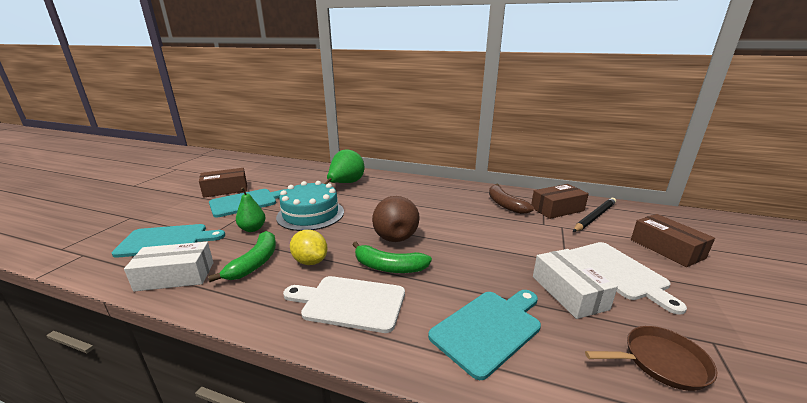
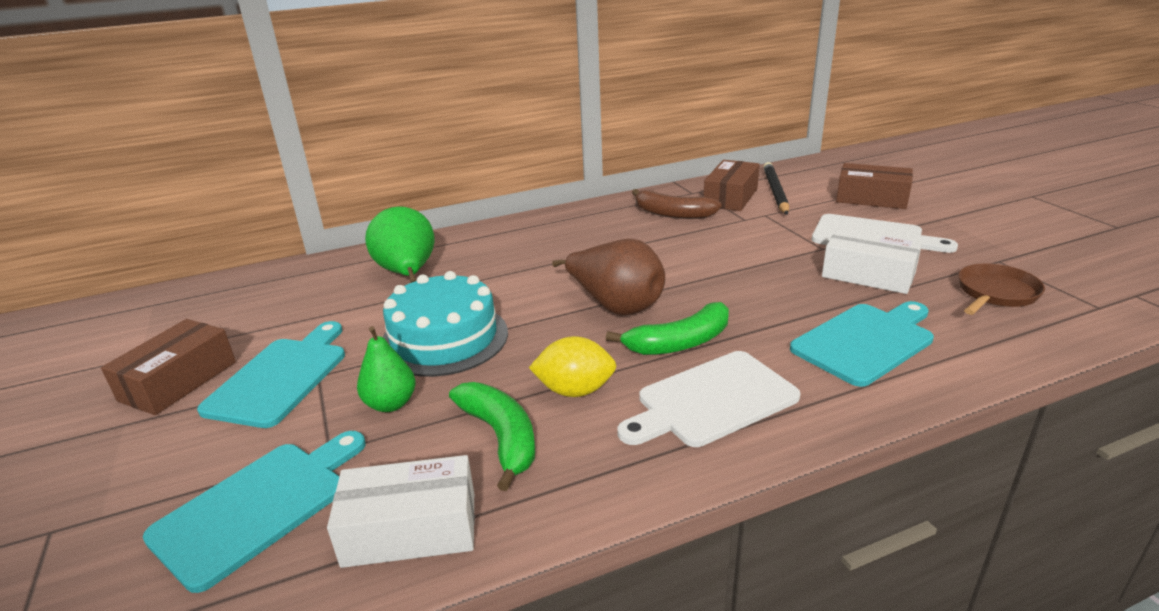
camera: 40 degrees left, 5 degrees up
(175, 276) = (410, 529): white box -> white box turned 45 degrees clockwise
(488, 328) = (865, 341): turquoise cutting board -> turquoise cutting board turned 45 degrees clockwise

